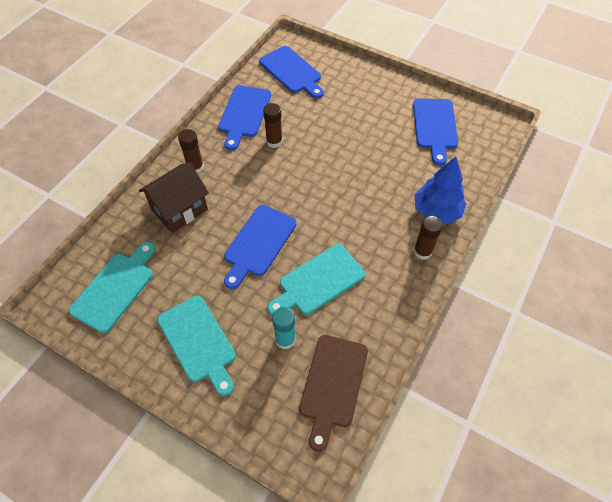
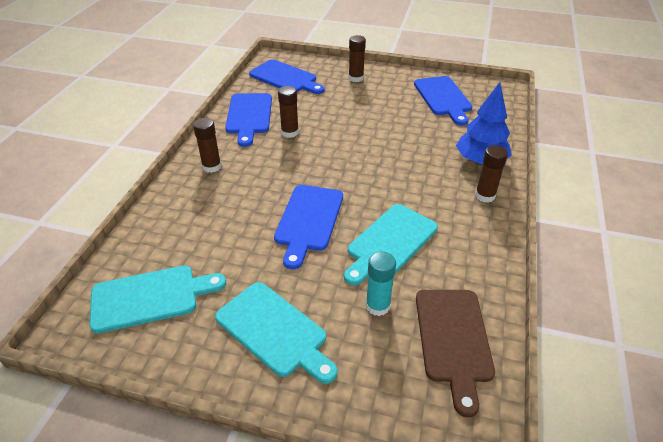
camera: 15 degrees left, 15 degrees down
(115, 288) = (150, 297): turquoise cutting board -> turquoise cutting board turned 60 degrees clockwise
(179, 210) = (206, 206): brown house -> none
(359, 84) = (356, 78): none -> brown glue stick

